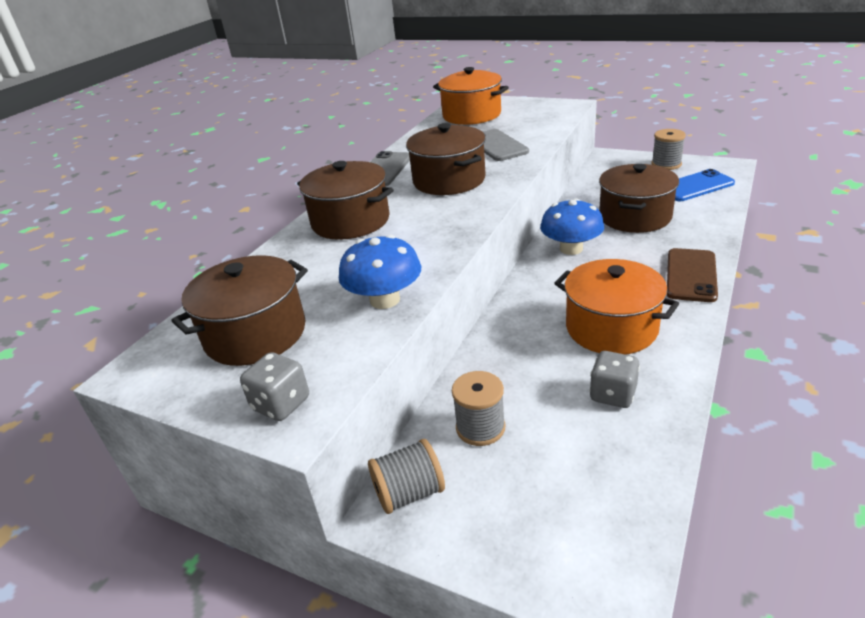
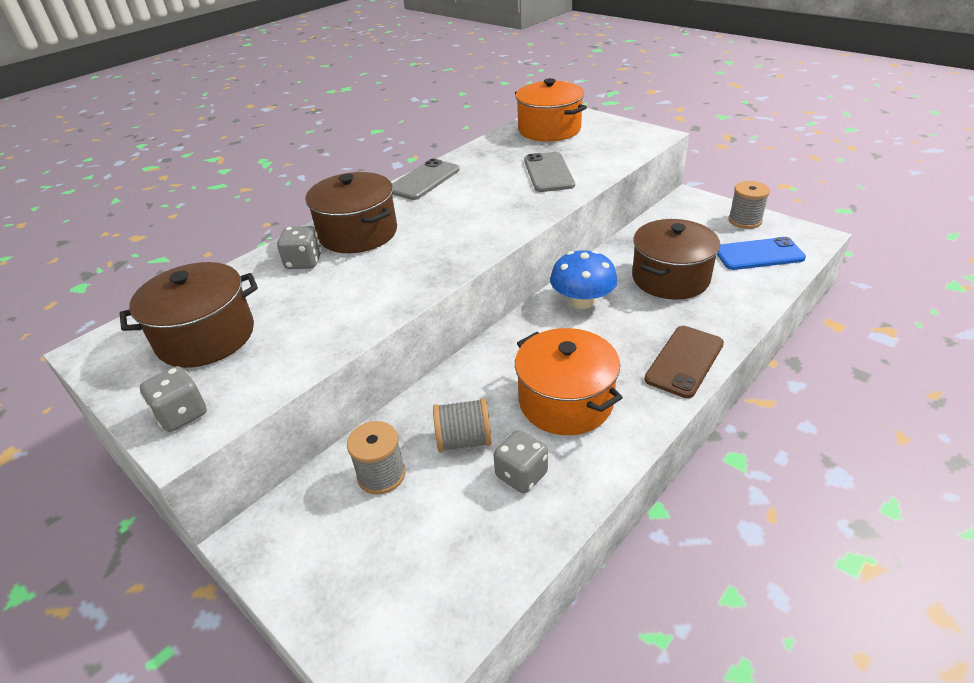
camera: 15 degrees right, 5 degrees up
(312, 253) = (304, 262): none -> grey dice
(385, 300) = (332, 328): blue mushroom -> none
(409, 493) = (284, 521): grey spool -> grey spool (464, 440)
(449, 180) = (475, 205): brown pot -> none

